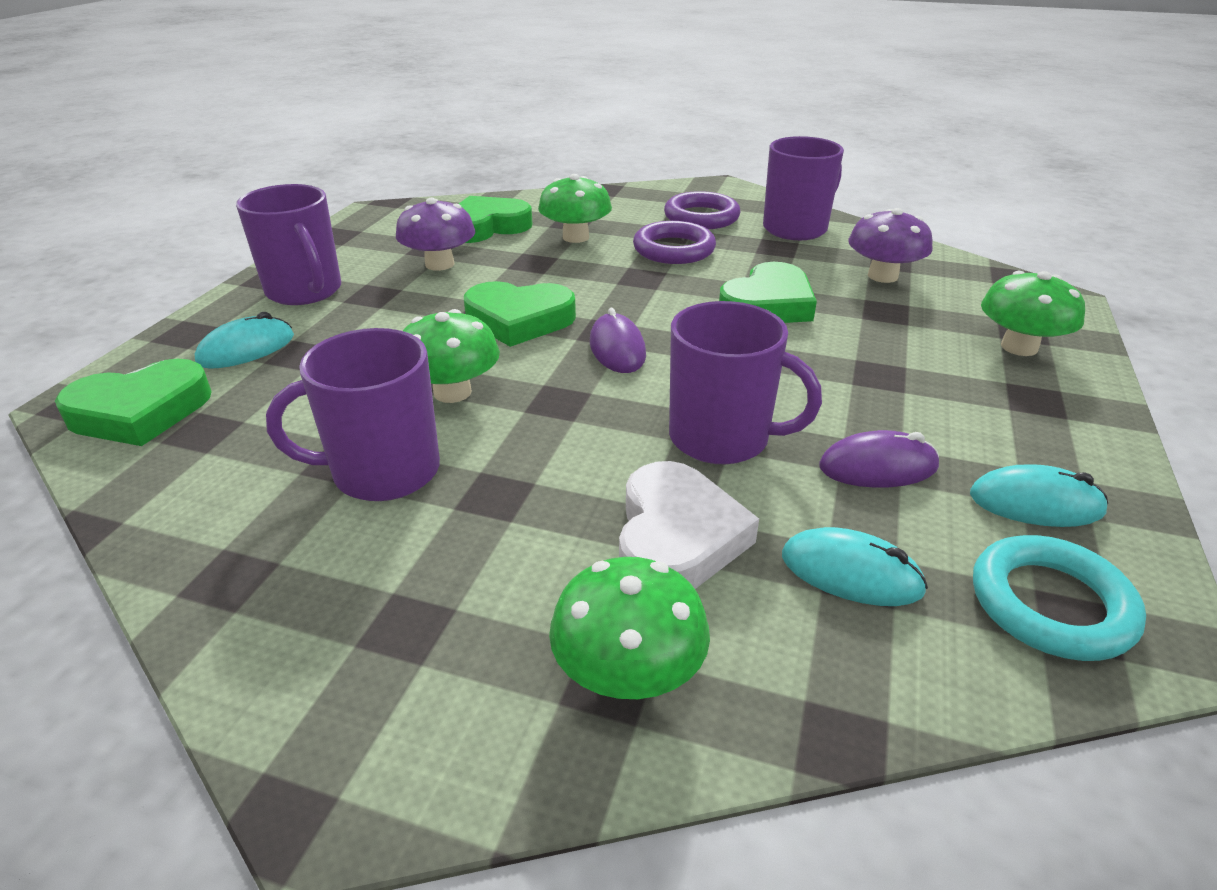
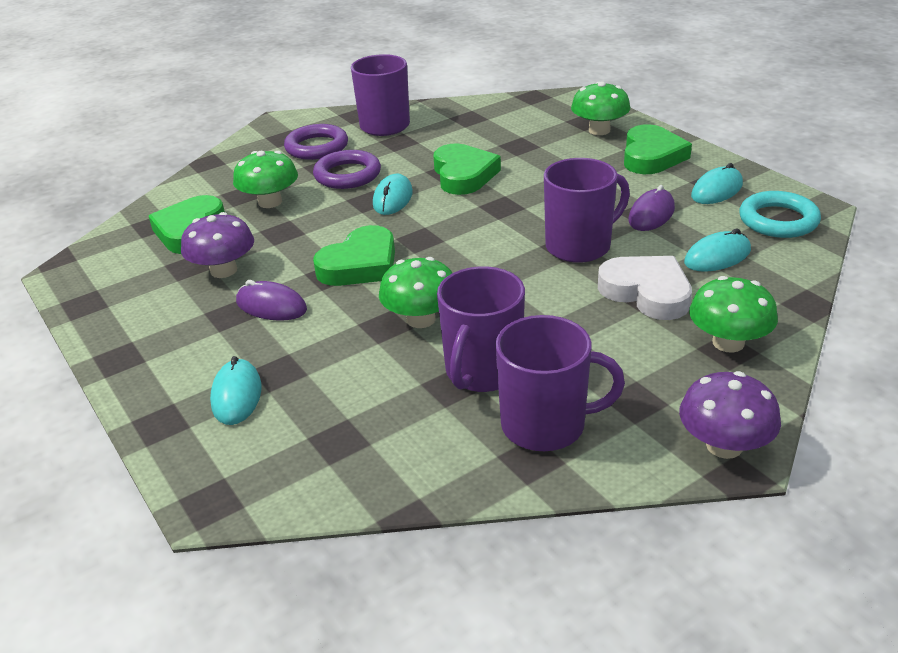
camera: 50 degrees left, 0 degrees up
(140, 411) = (270, 467): green heart -> green heart (651, 156)
(305, 291) = (174, 345): purple mug -> purple mug (546, 425)
(617, 349) = (447, 243): purple mouse -> purple mouse (271, 306)
(663, 287) = (393, 198): none -> turquoise mouse
(882, 276) = (482, 128): purple mushroom -> purple mushroom (724, 445)

